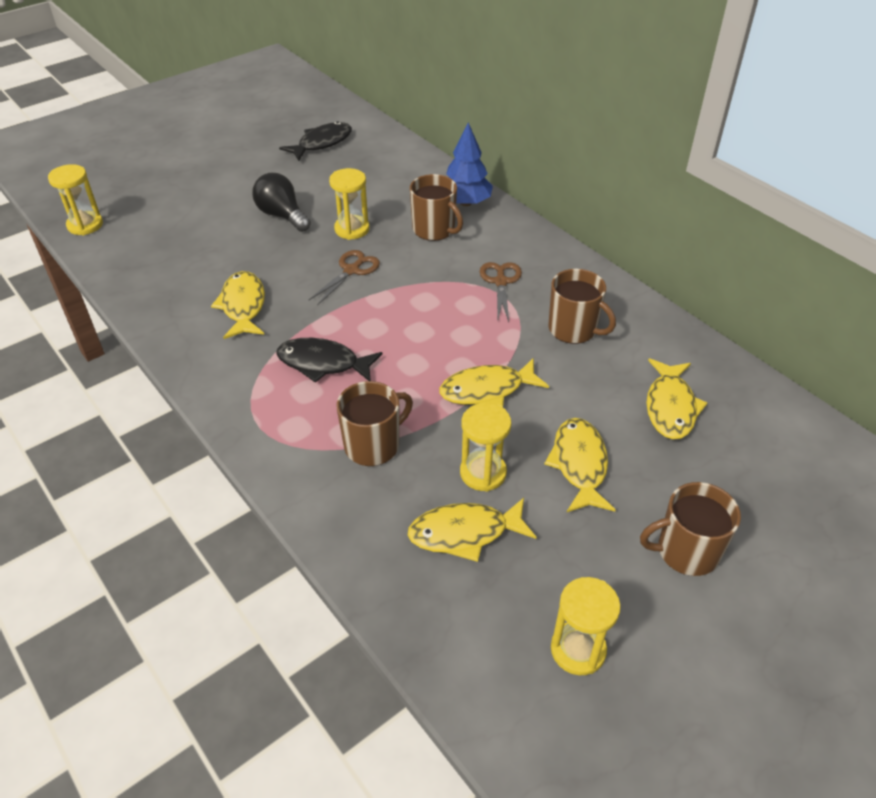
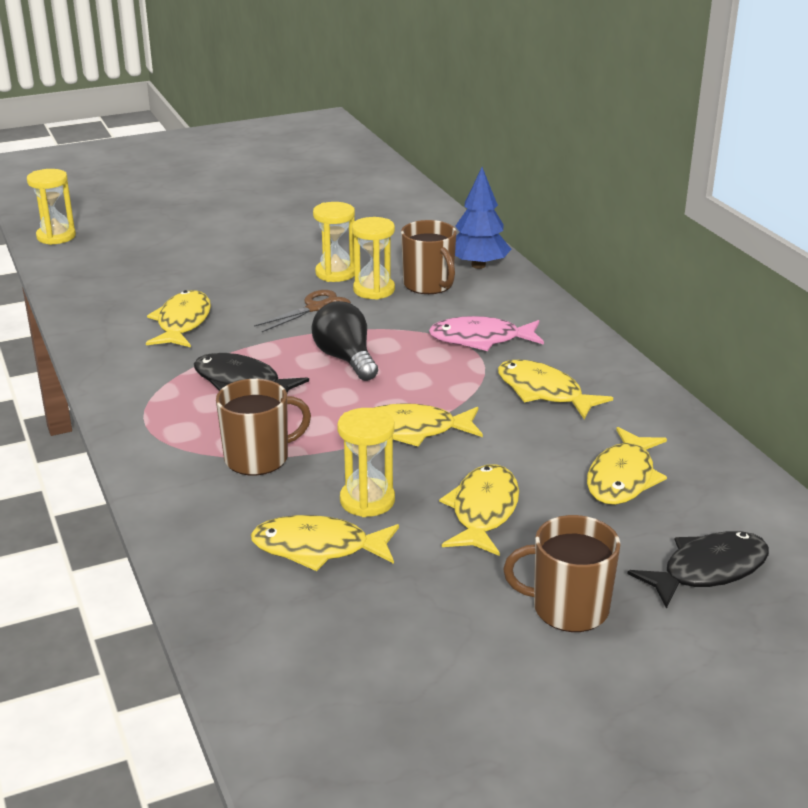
camera: 15 degrees right, 15 degrees down
(282, 215) = (265, 253): black light bulb -> black light bulb (345, 359)
(322, 143) = (343, 196): black fish -> black fish (708, 570)
(501, 282) = (480, 339): brown scissors -> pink fish
(573, 329) = (543, 392): brown mug -> yellow fish
(578, 650) = (390, 670): yellow hourglass -> yellow hourglass (374, 290)

